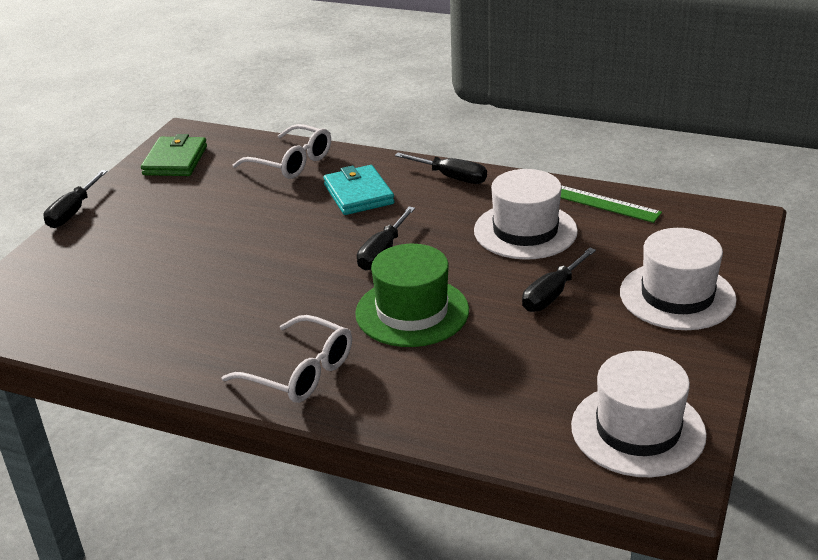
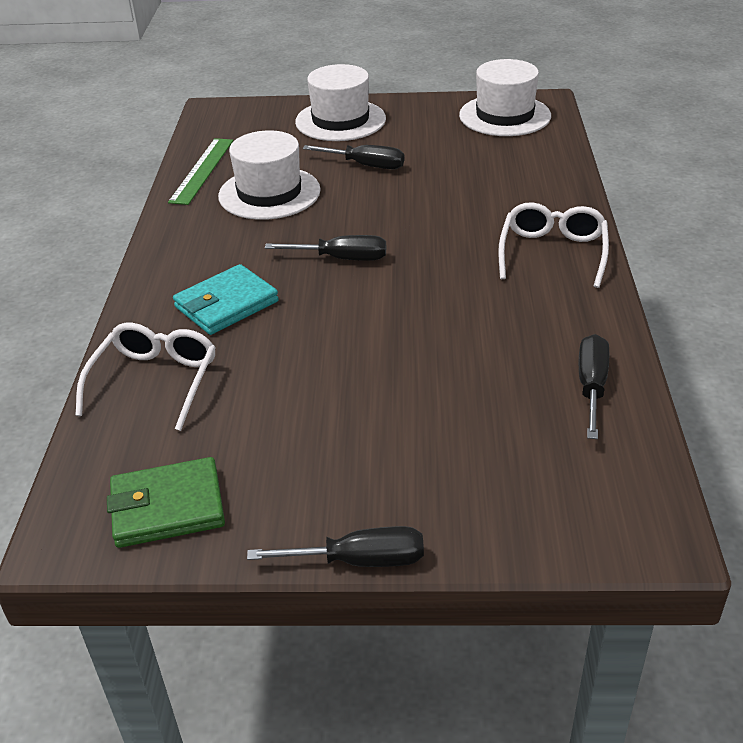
camera: 110 degrees left, 5 degrees up
(412, 312) = (430, 221): green hat -> none
(451, 177) = (171, 253): black screwdriver -> black screwdriver (591, 386)

